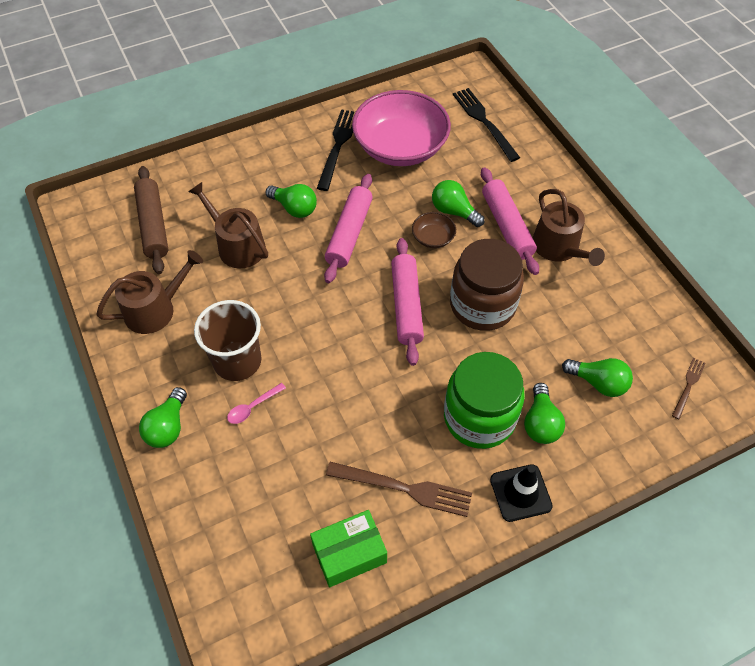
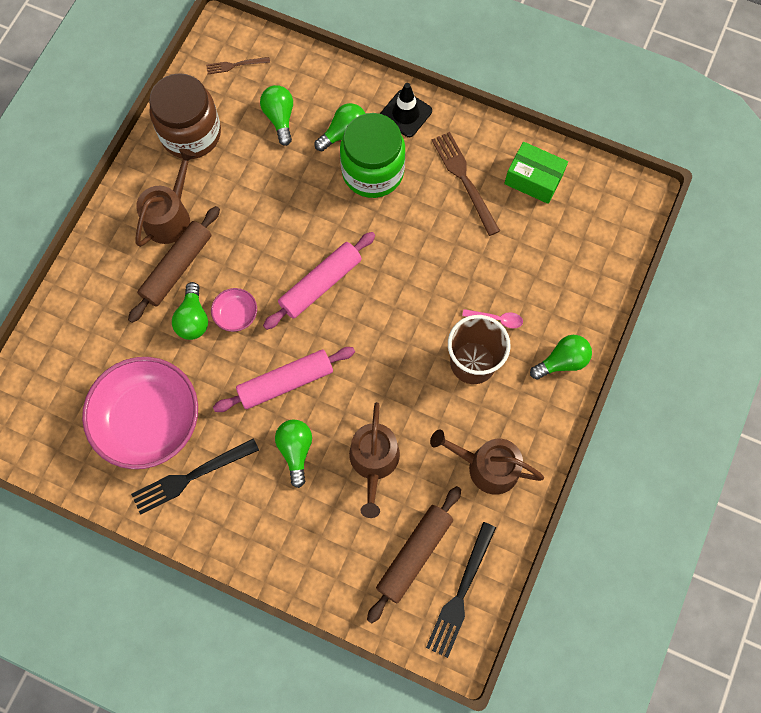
camera: 130 degrees left, 15 degrees up
(433, 238) = (236, 314): brown bowl -> pink bowl
(482, 305) = (274, 232): brown jar -> brown jar (191, 134)
(484, 122) = (57, 371): black fork -> black fork (461, 593)
(506, 226) = (177, 268): pink rolling pin -> brown rolling pin

